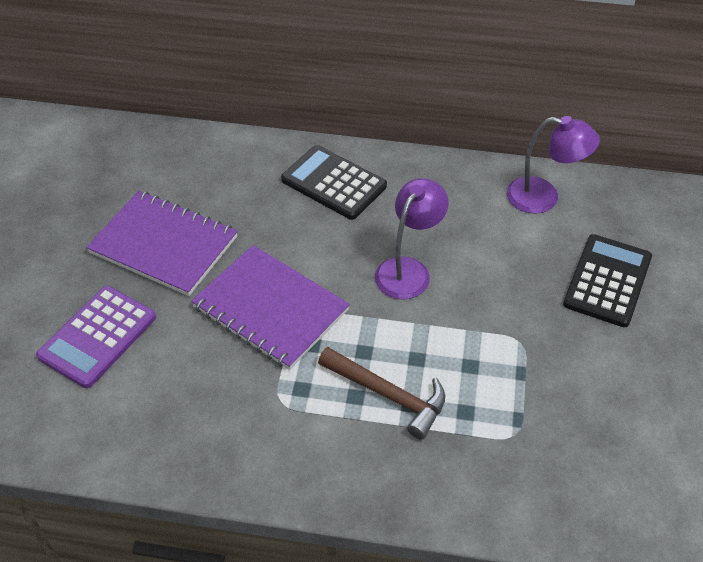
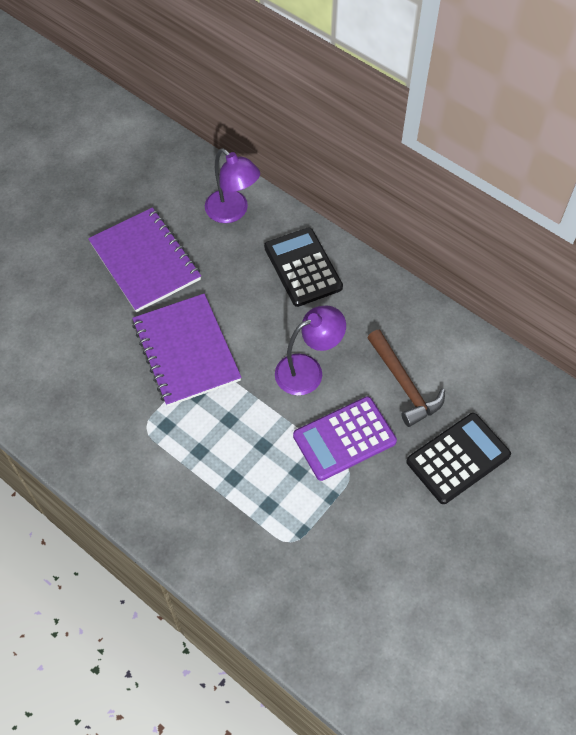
camera: 30 degrees right, 10 degrees up
(98, 337) = (57, 313): purple calculator -> purple calculator (344, 439)
(388, 395) = (223, 462): brown hammer -> brown hammer (404, 384)
(543, 197) = (462, 360): purple lamp -> purple lamp (233, 212)

